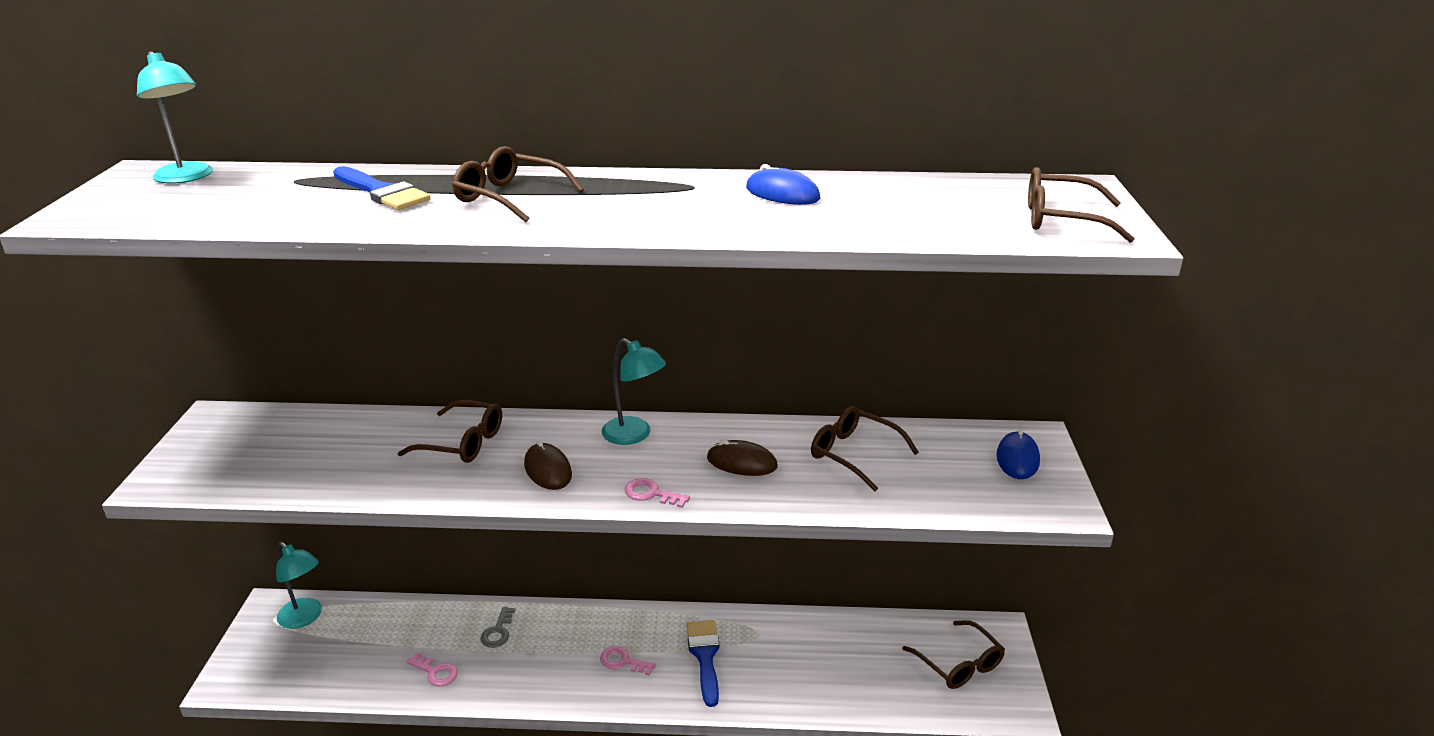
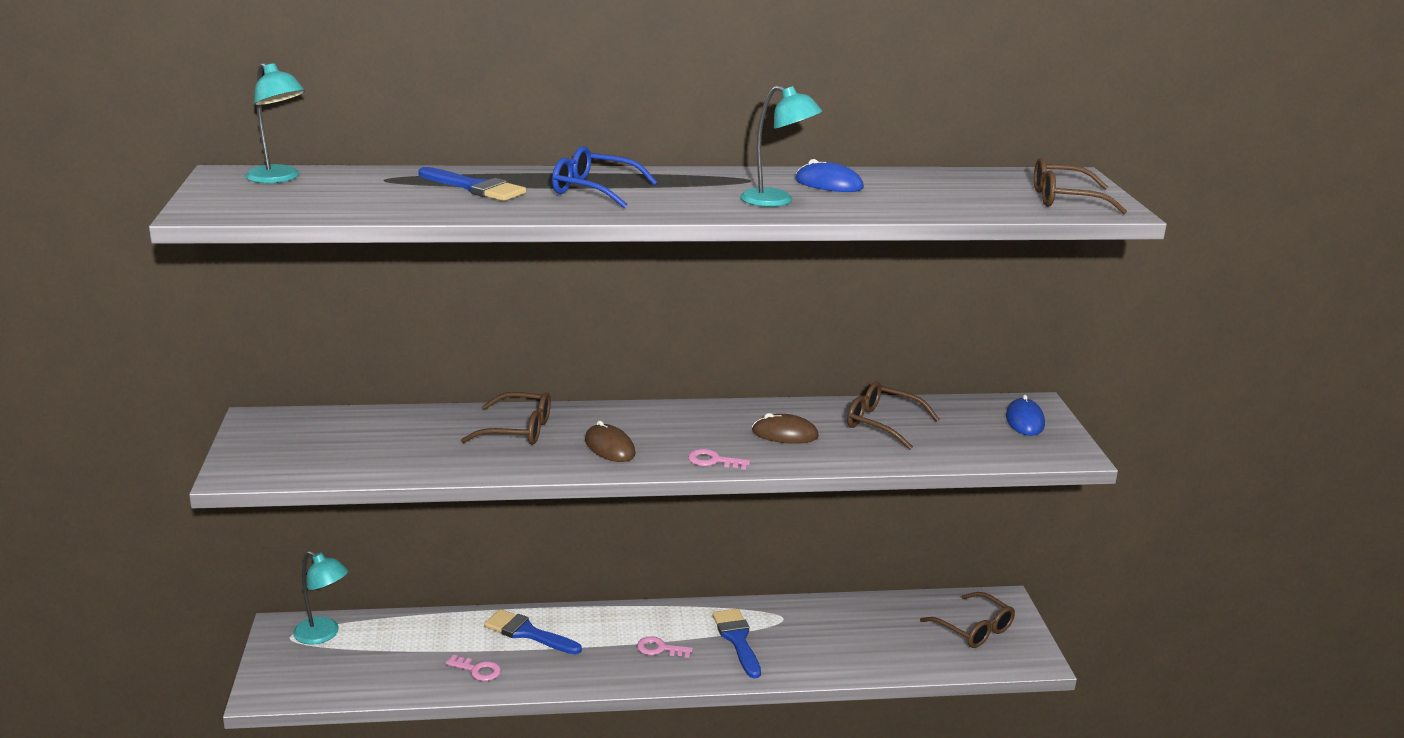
camera: 10 degrees left, 5 degrees down
(498, 632) = (527, 633): grey key -> blue brush
(509, 197) = (593, 190): brown glasses -> blue glasses
(634, 435) = (678, 417): turquoise lamp -> turquoise lamp (776, 201)

